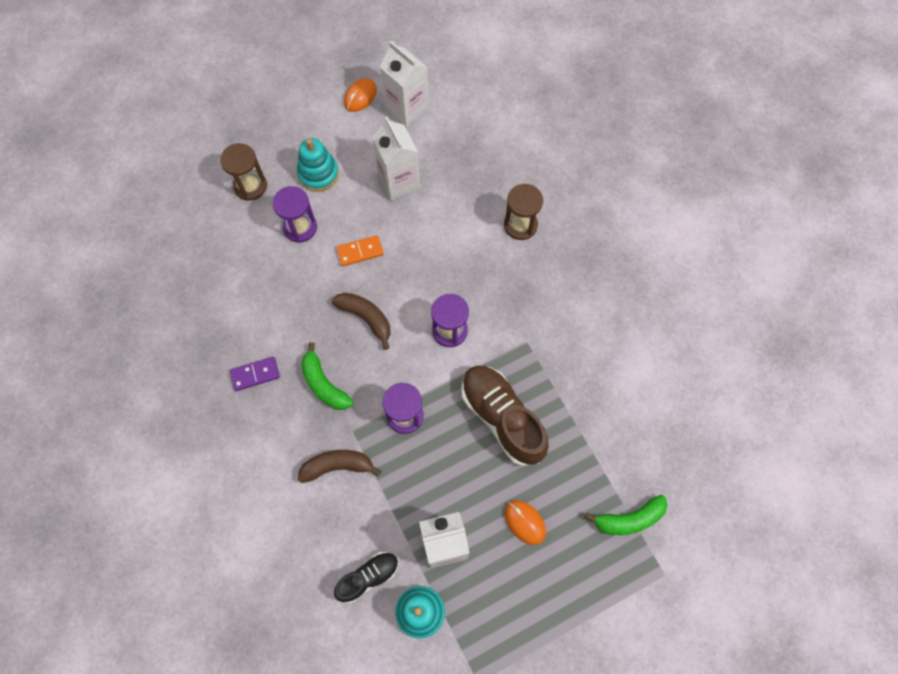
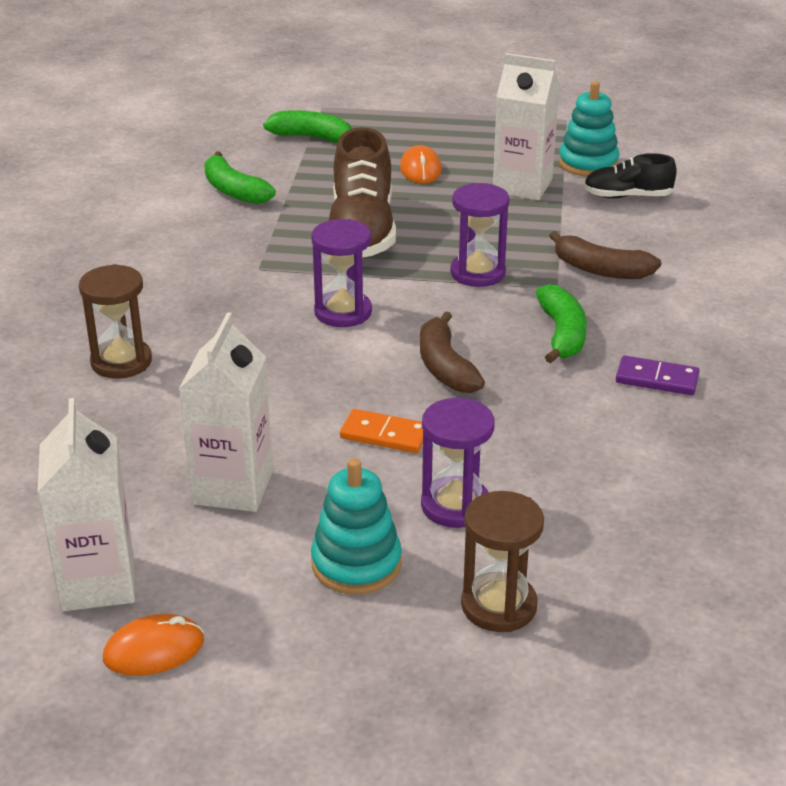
camera: 145 degrees left, 35 degrees down
(614, 413) = (234, 191): none -> green banana

